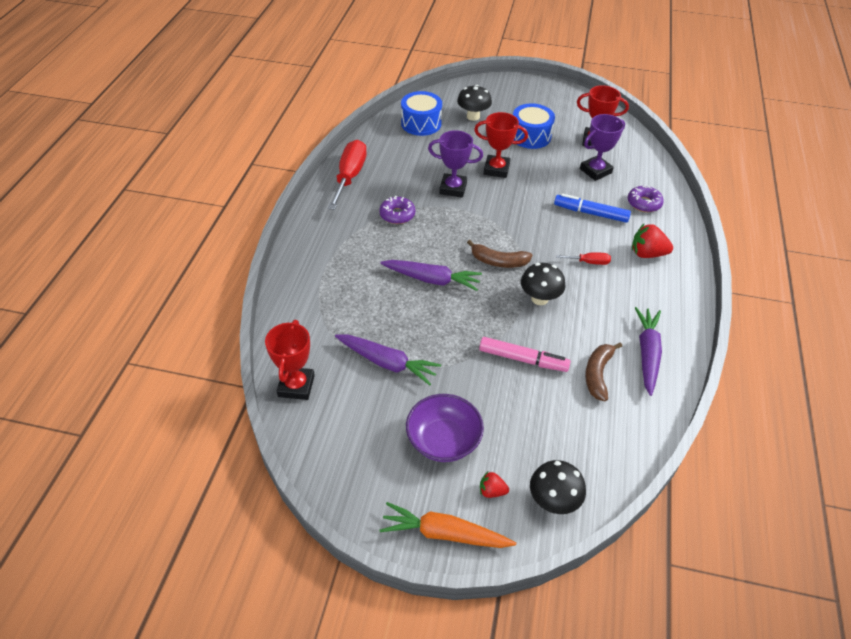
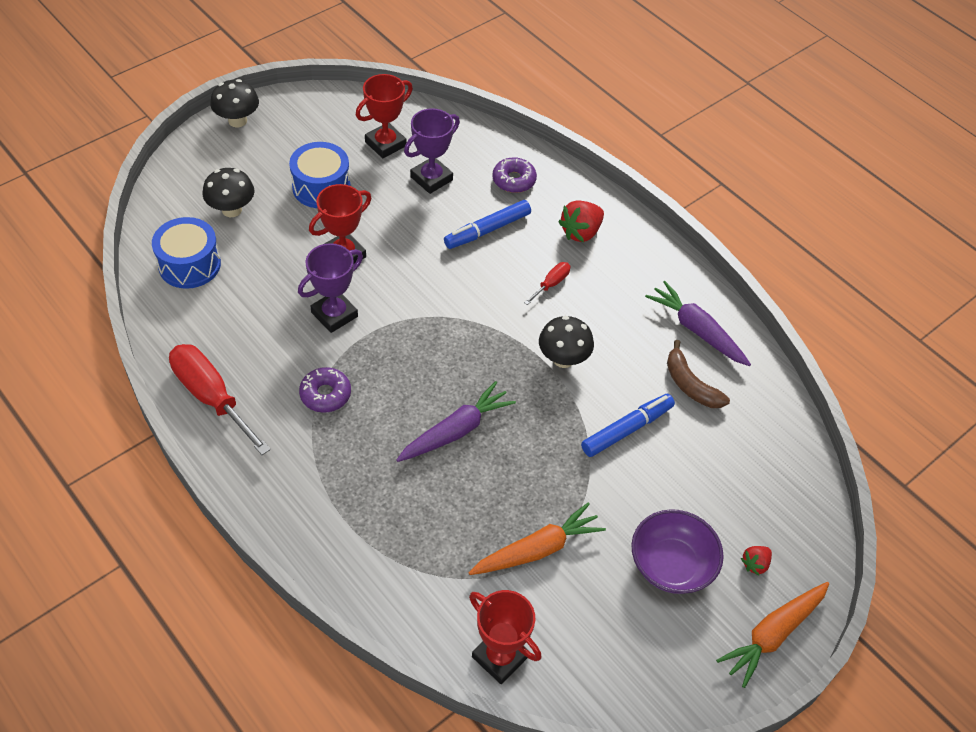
camera: 55 degrees left, 5 degrees up
(387, 363) = (537, 549): purple carrot -> orange carrot
(498, 261) = (483, 355): brown banana -> none
(523, 359) = (627, 429): pink marker -> blue marker
(553, 501) = (797, 523): black mushroom -> black mushroom (237, 121)
(595, 171) = (431, 178): purple trophy -> purple trophy turned 45 degrees clockwise

